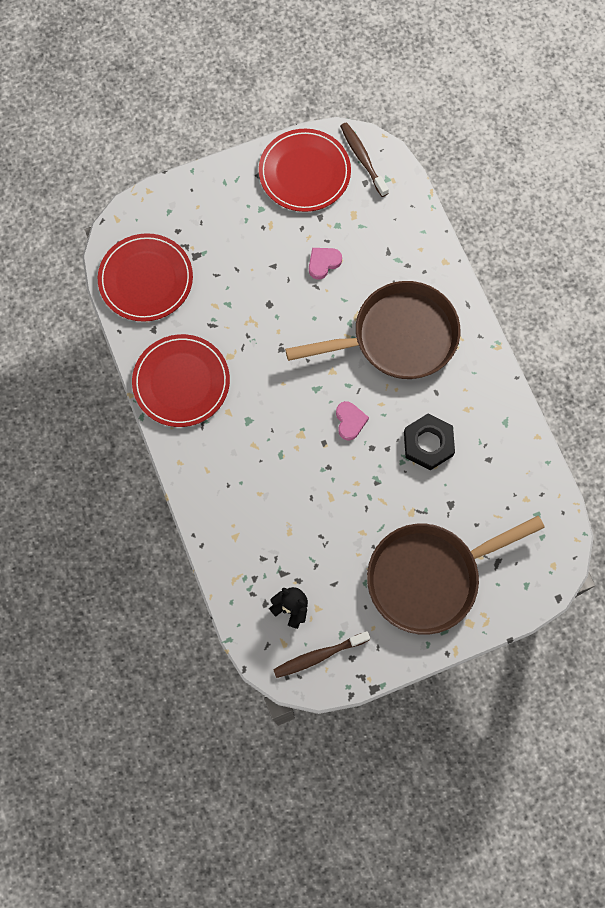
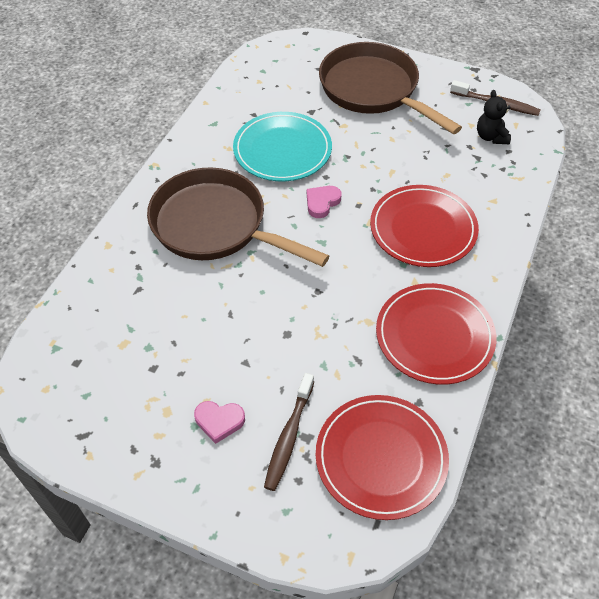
camera: 135 degrees left, 20 degrees down
(304, 173) = (113, 423): red plate -> red plate (423, 229)
(323, 263) = (200, 327): pink heart -> pink heart (219, 421)
(362, 158) = (48, 386): brown toothbrush -> brown toothbrush (288, 437)
(428, 444) = (282, 150): black nut -> turquoise plate
(429, 576) = (373, 90): brown pan -> brown pan turned 150 degrees counterclockwise

